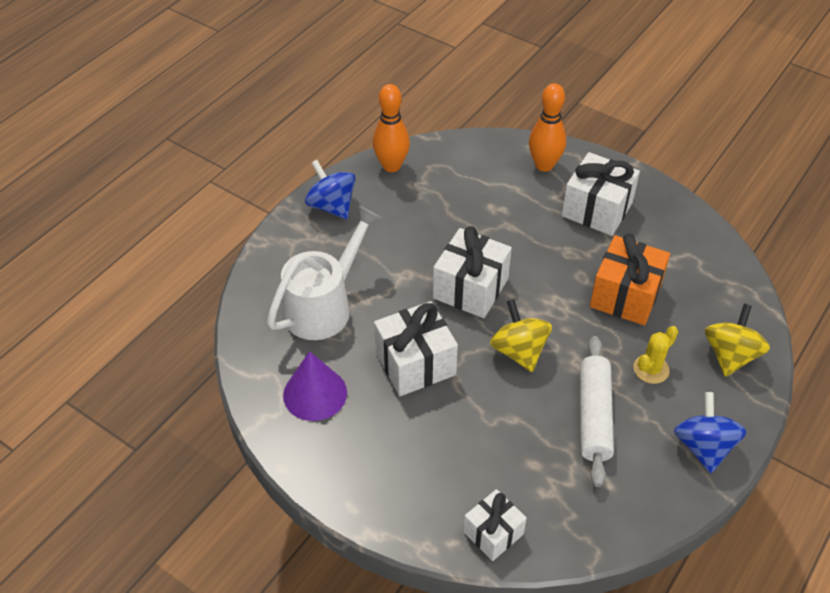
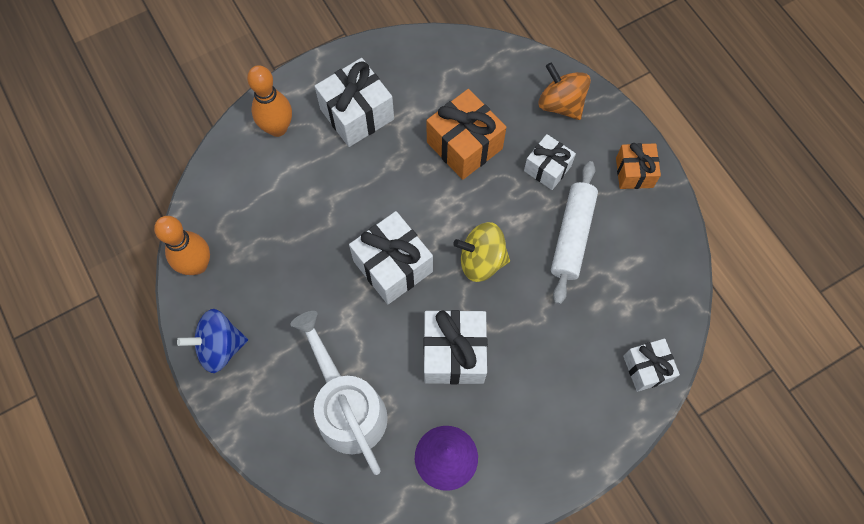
camera: 65 degrees left, 20 degrees up
(594, 416) = (572, 235): white rolling pin -> white rolling pin turned 75 degrees clockwise
(651, 369) = (547, 168): yellow cactus -> white gift
(703, 447) = (634, 172): blue spinning top -> orange gift
(730, 355) = (561, 104): yellow spinning top -> orange spinning top

